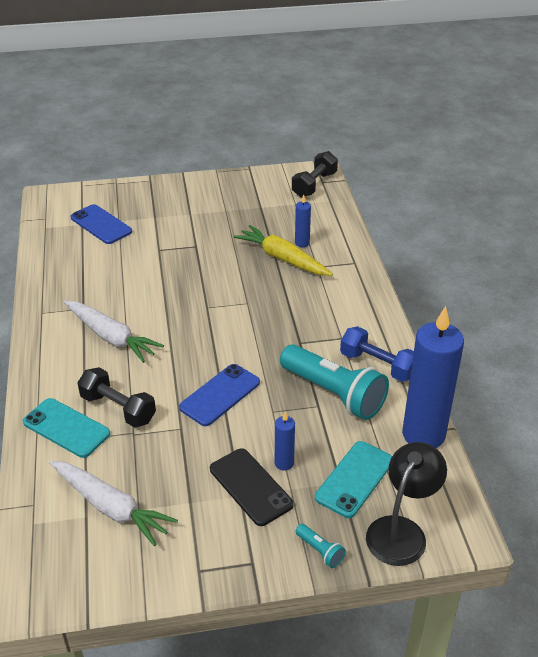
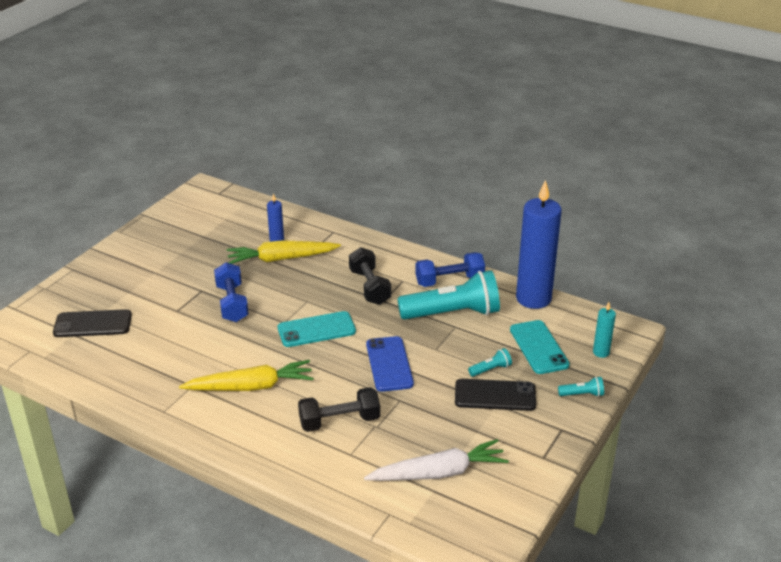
camera: 50 degrees left, 5 degrees down
(66, 428) = (326, 459): turquoise phone -> turquoise phone (316, 330)
(101, 225) = (93, 324): blue phone -> black phone
(111, 337) = (251, 387): white carrot -> yellow carrot
(198, 269) = (232, 303): none -> blue dumbbell
(284, 463) = (490, 369): blue candle -> turquoise flashlight
(314, 185) = (216, 198): black dumbbell -> black dumbbell (369, 287)
(401, 531) = (601, 352): black lamp -> turquoise candle

